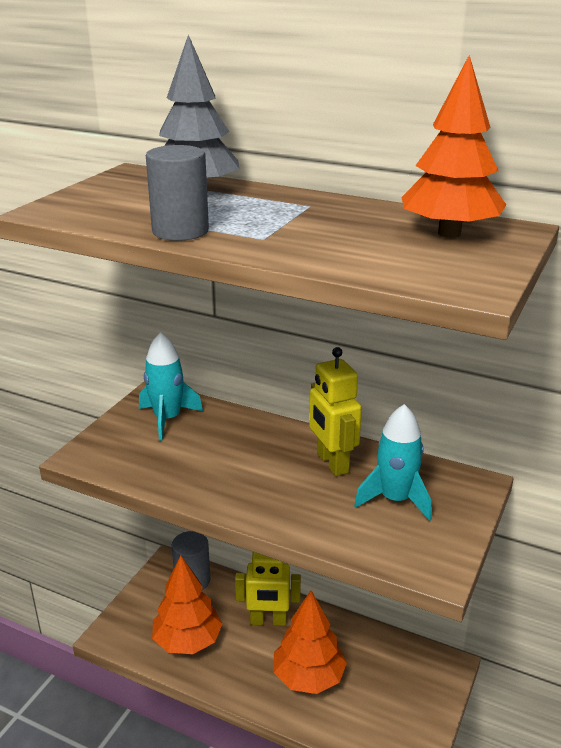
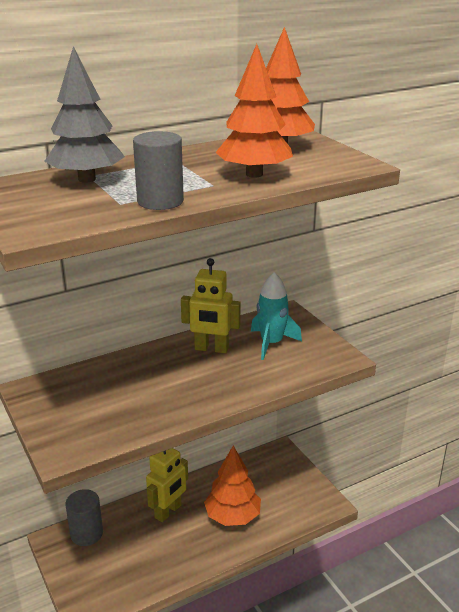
camera: 55 degrees left, 0 degrees up
(167, 419) = (70, 394): turquoise rocket -> none
(187, 641) = (141, 564): orange tree -> orange tree (254, 174)

